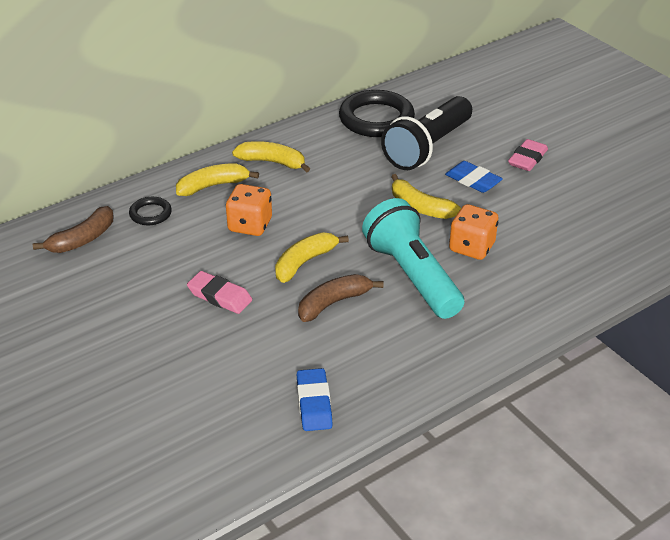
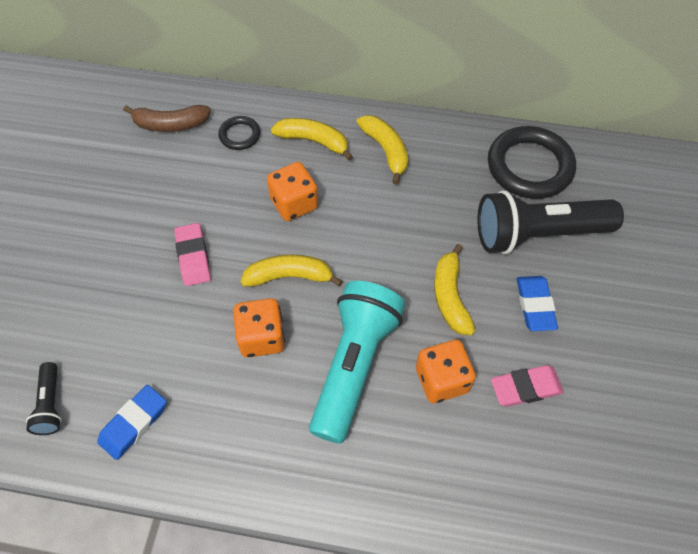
camera: 45 degrees right, 20 degrees up
(237, 439) = (51, 404): none -> black flashlight
(333, 303) = (262, 337): brown banana -> orange dice
(527, 159) = (621, 322): pink eraser -> pink eraser (525, 388)

